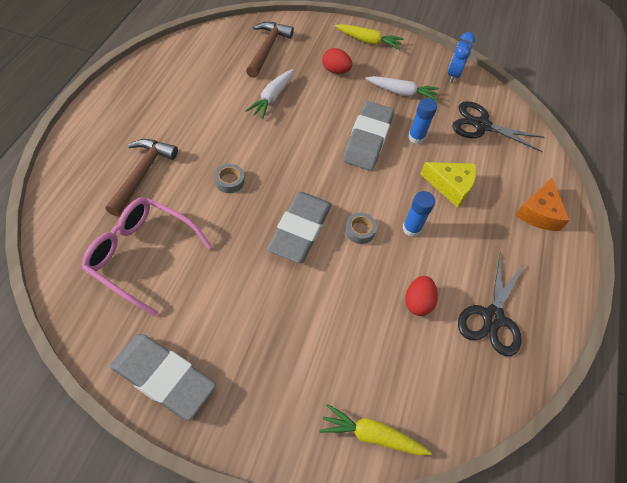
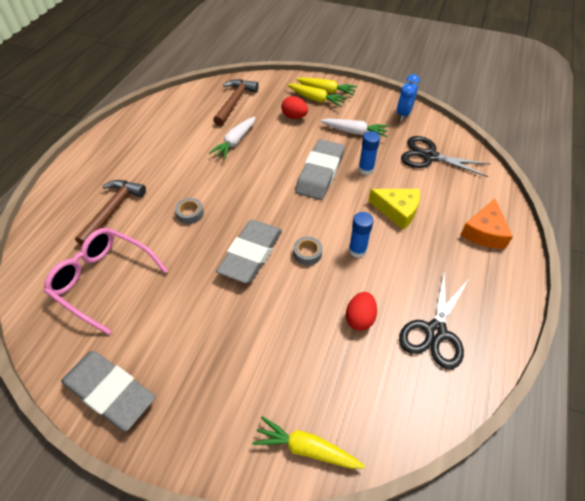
camera: 10 degrees right, 5 degrees down
(358, 51) = (316, 99): none -> yellow carrot

